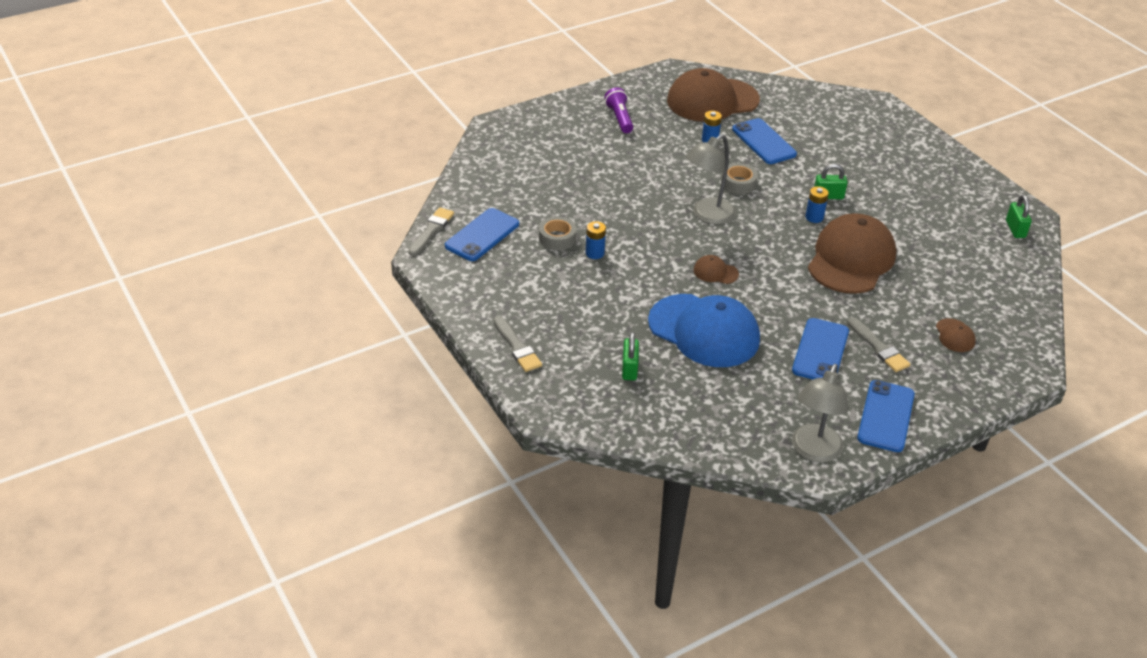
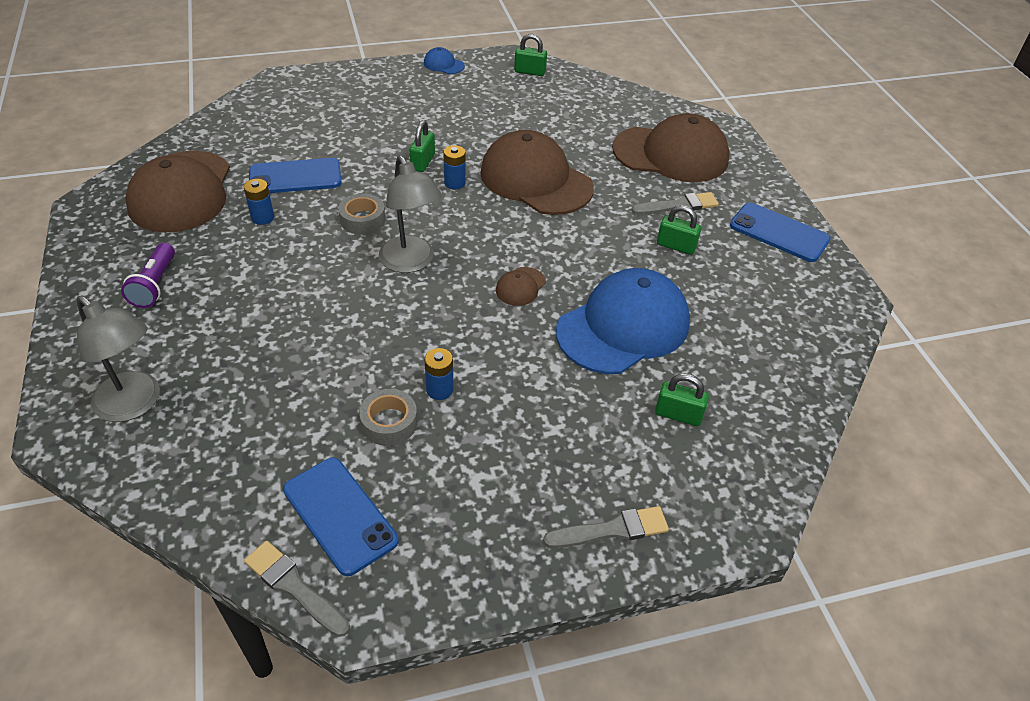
camera: 75 degrees left, 5 degrees up
(619, 118) = (155, 285): purple flashlight -> purple flashlight turned 90 degrees counterclockwise
(814, 451) = (827, 298): grey lamp -> grey lamp (135, 405)
(820, 351) = (676, 246): blue phone -> green padlock
(955, 335) = (671, 154): brown cap -> brown cap, size x2.43
(979, 178) = (443, 64): none -> blue cap

